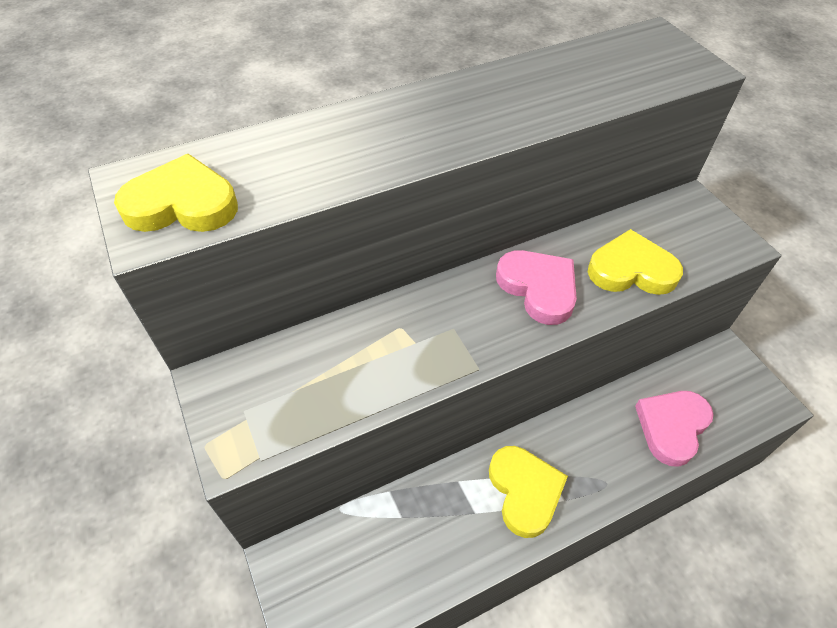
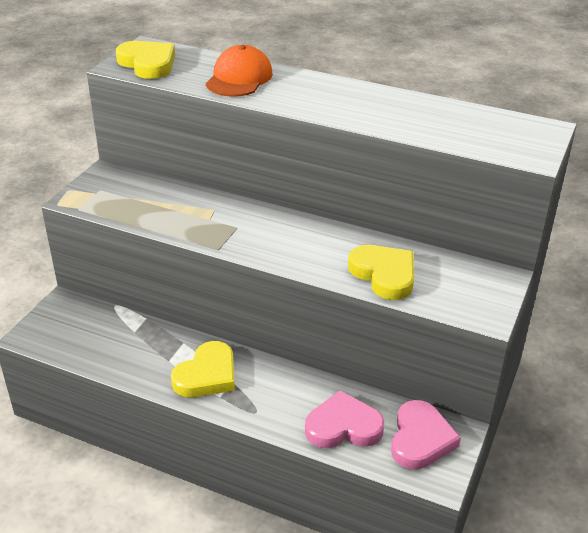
camera: 50 degrees right, 15 degrees down
(328, 151) = (239, 78): none -> orange cap
(538, 288) = (312, 244): pink heart -> pink heart (420, 439)

